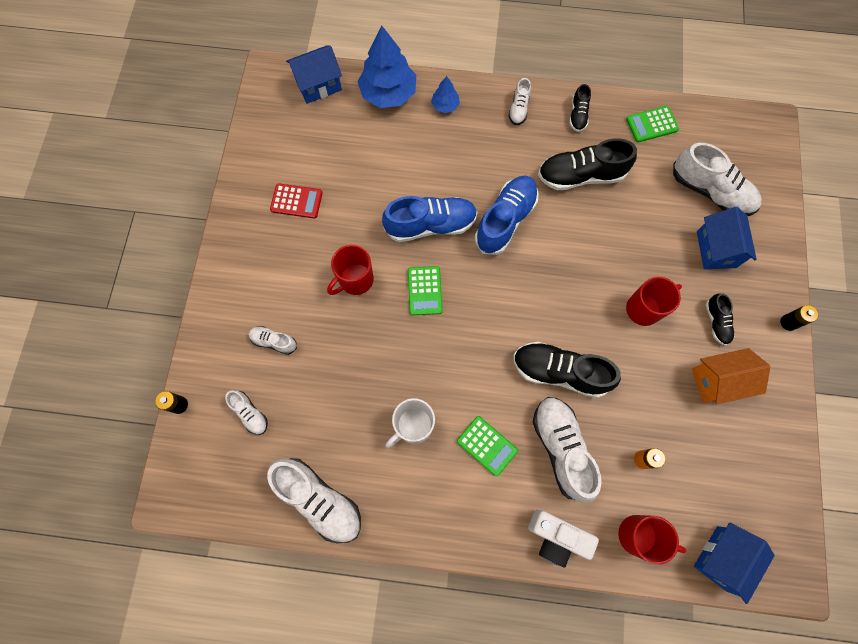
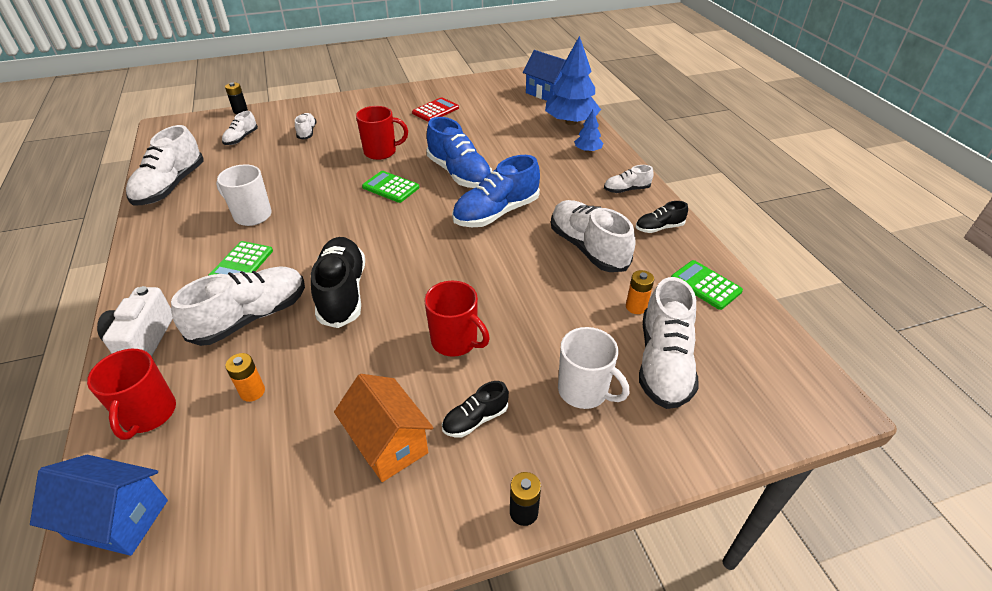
camera: 65 degrees right, 30 degrees down
(296, 201) = (435, 110): red calculator -> red calculator turned 120 degrees counterclockwise
(355, 280) = (381, 152): red mug -> red mug turned 150 degrees clockwise
(424, 291) = (391, 187): green calculator -> green calculator turned 60 degrees clockwise
(505, 220) = (496, 213): blue shoe -> blue shoe turned 135 degrees clockwise
(580, 176) = (588, 248): black shoe -> white shoe
(655, 179) = (636, 307): none -> orange battery
(716, 249) = (584, 391): blue house -> white mug

